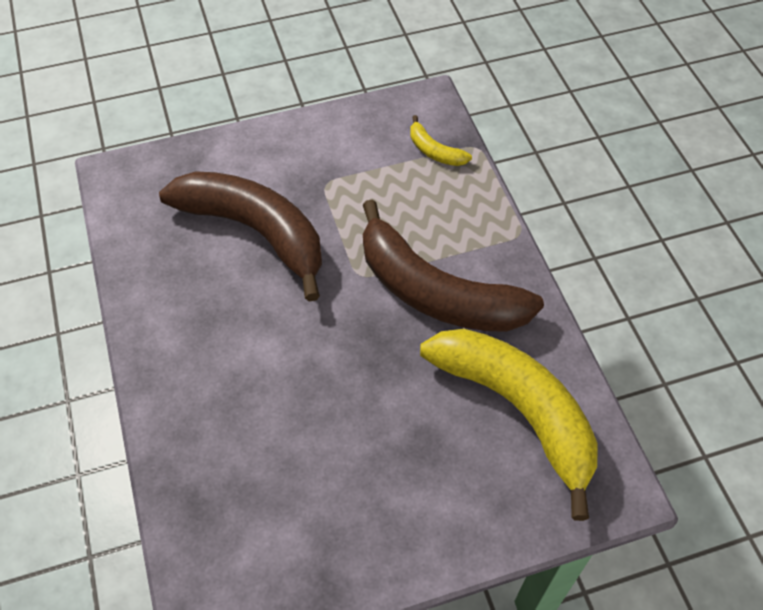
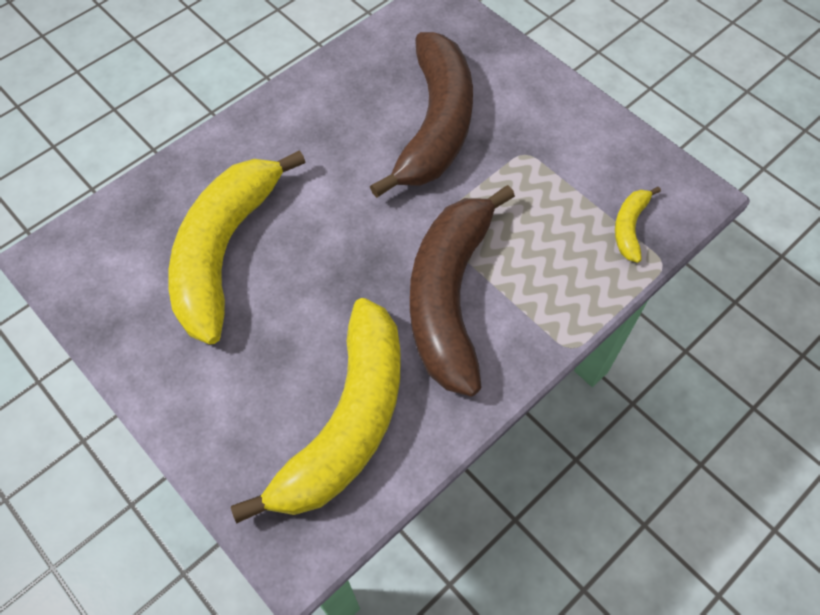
camera: 65 degrees right, 5 degrees up
(293, 449) = (224, 251): none -> yellow banana

